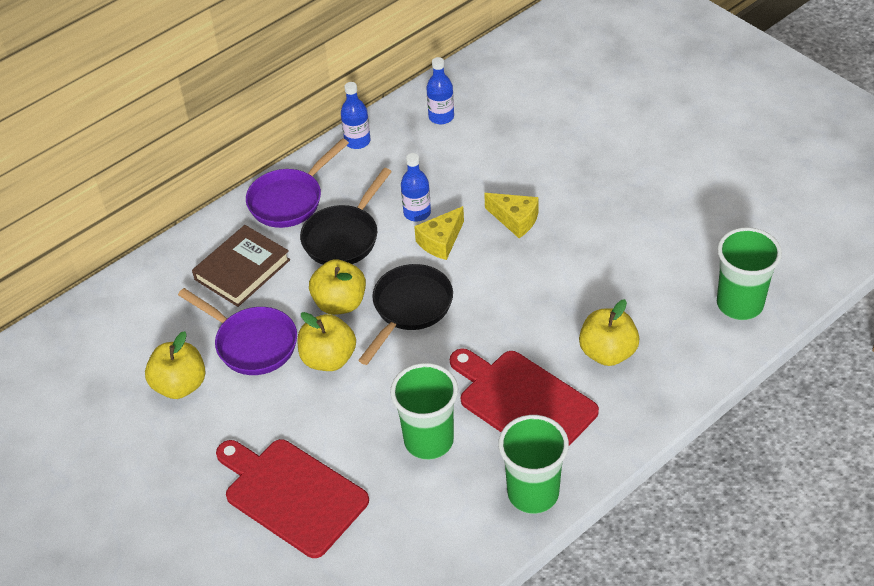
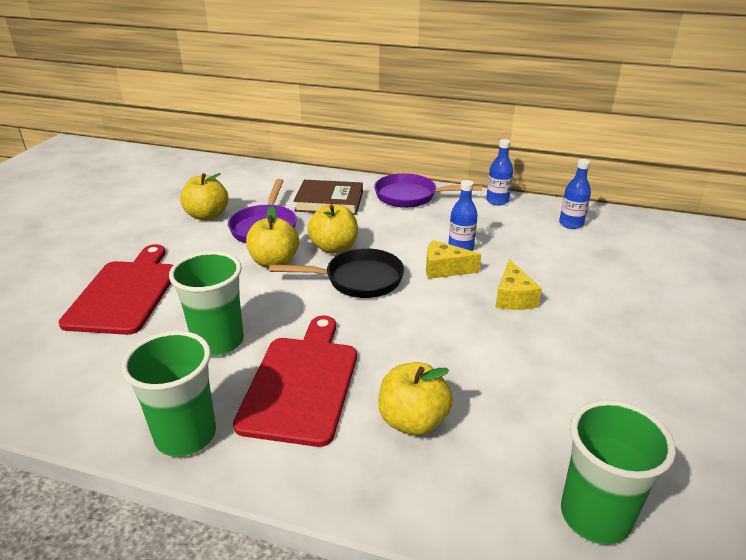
camera: 55 degrees right, 15 degrees down
(344, 237) = (400, 227): black pan -> none

